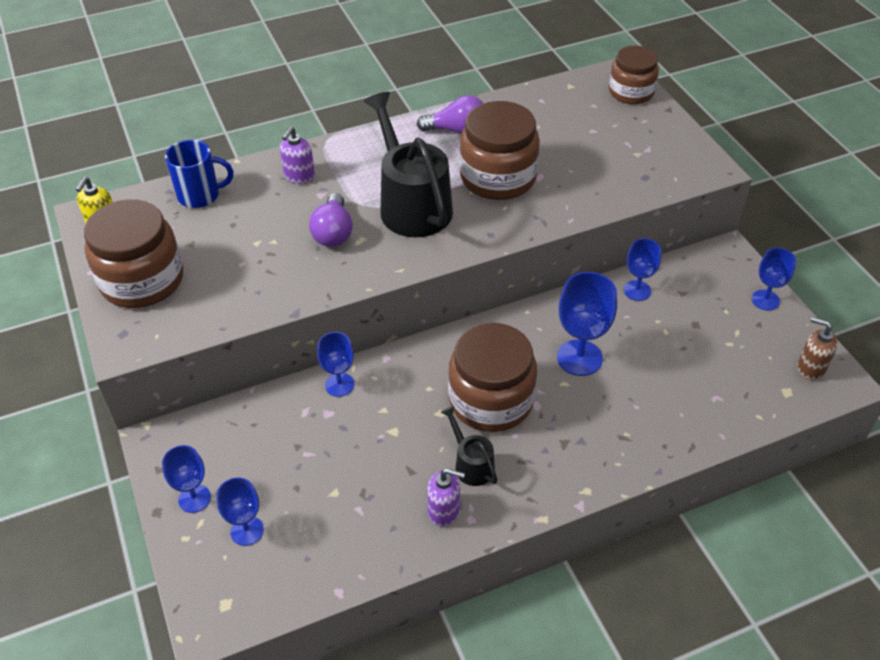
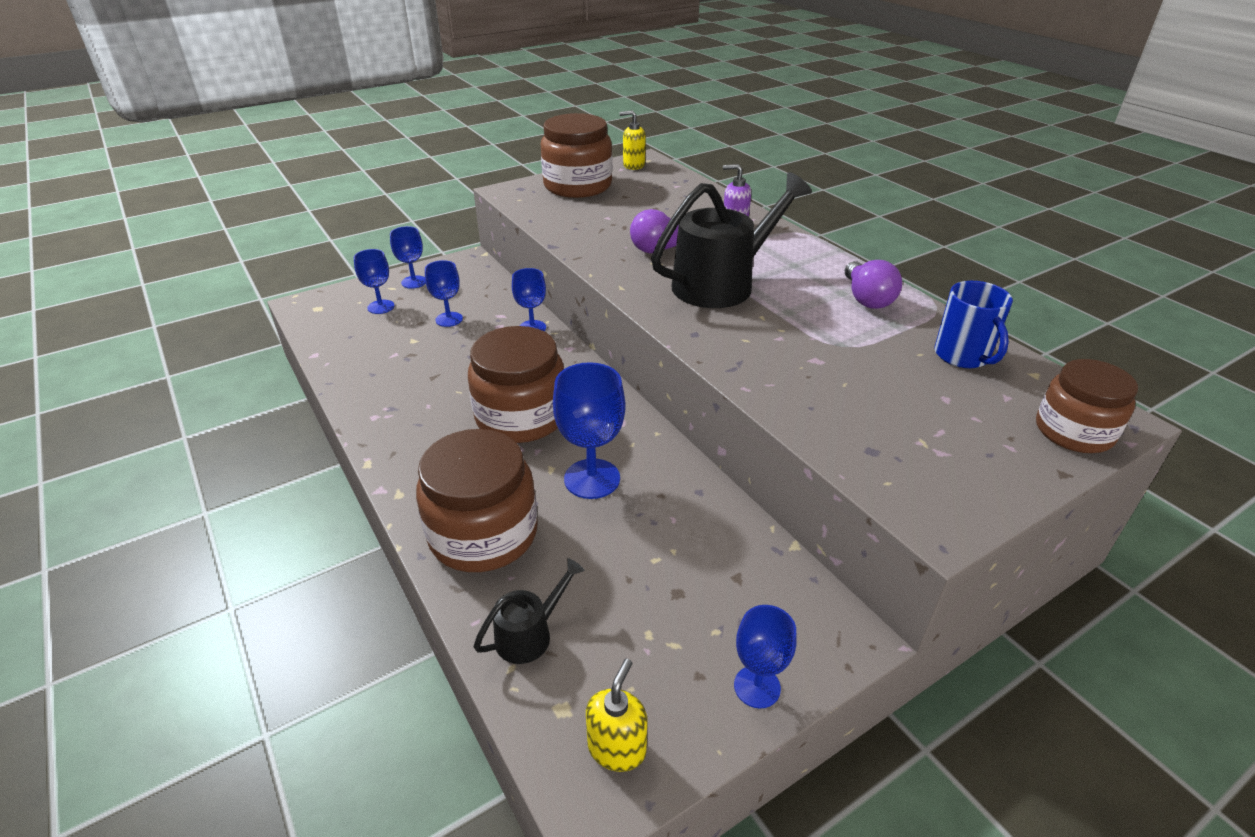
camera: 80 degrees right, 10 degrees down
(200, 195) = (686, 191): blue mug -> blue mug (962, 356)
(444, 511) = (386, 400): purple soap dispenser -> none
(471, 464) = (439, 411): black watering can -> black watering can (530, 634)
(498, 177) = (797, 331): brown jar -> brown jar (483, 534)
(637, 290) = (724, 527): blue goblet -> blue goblet (449, 319)
(810, 368) = (617, 748): brown soap dispenser -> yellow soap dispenser

